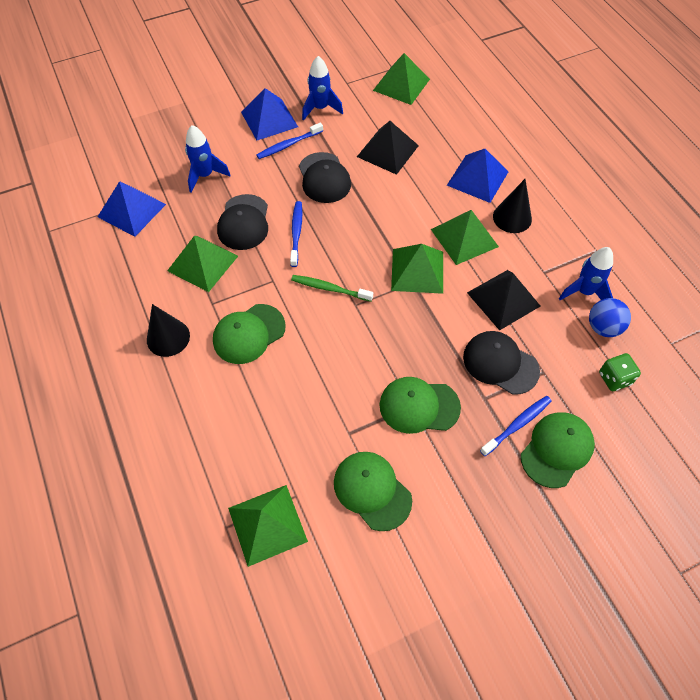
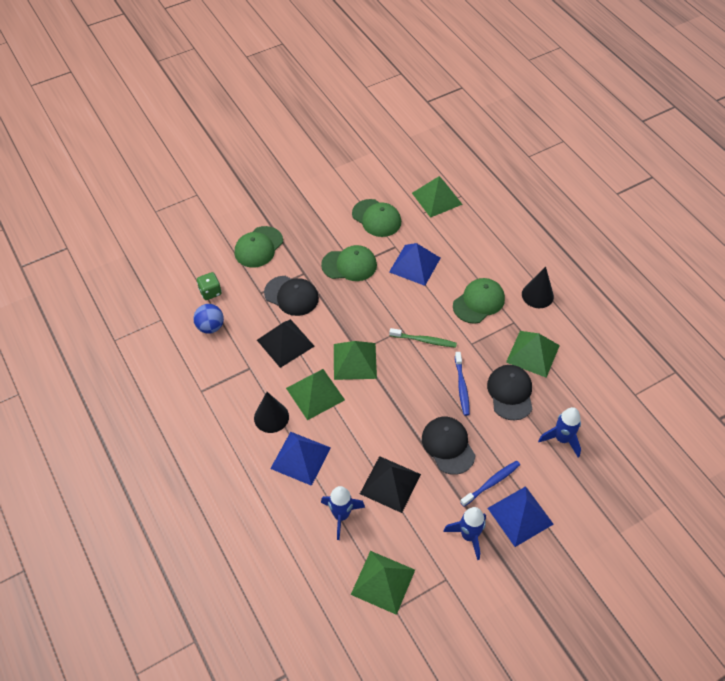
camera: 175 degrees right, 5 degrees down
(132, 210) = (613, 397): blue pyramid -> blue pyramid (414, 265)
(517, 425) = (283, 259): blue toothbrush -> none
(584, 292) = (219, 353): blue rocket -> blue rocket (341, 515)

